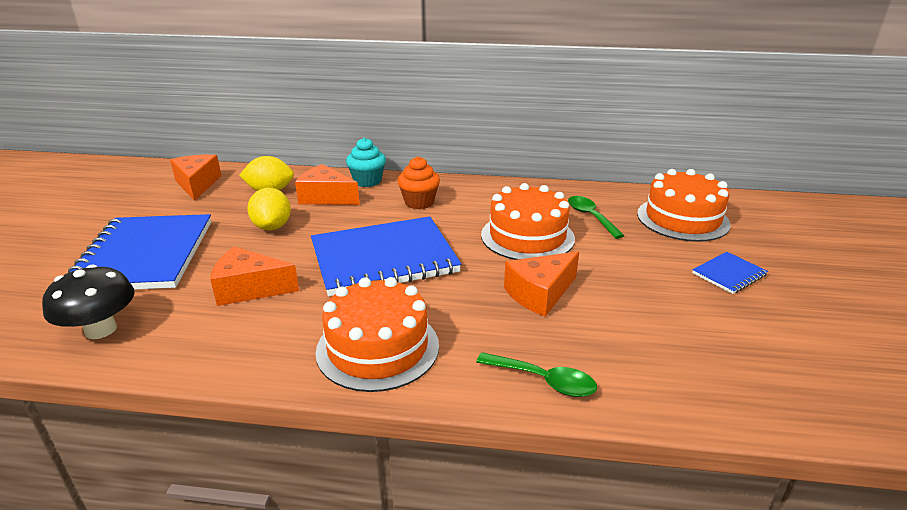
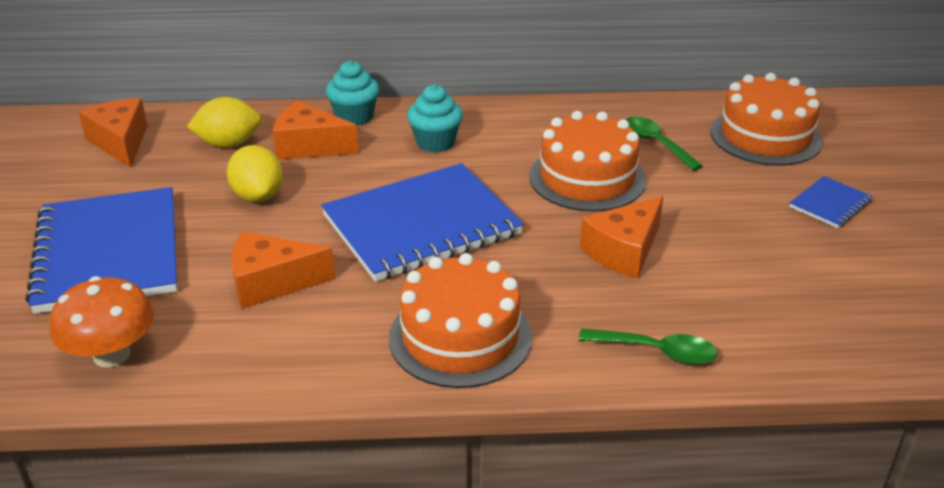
camera: 10 degrees left, 5 degrees up
(101, 329) = (112, 355): black mushroom -> orange mushroom
(419, 202) = (435, 142): orange cupcake -> turquoise cupcake

